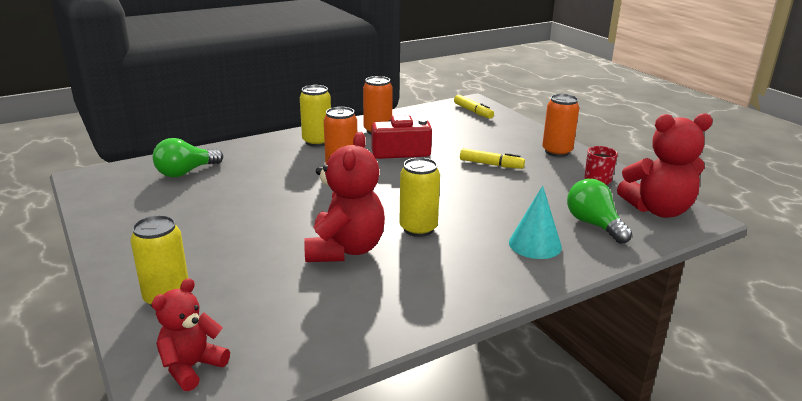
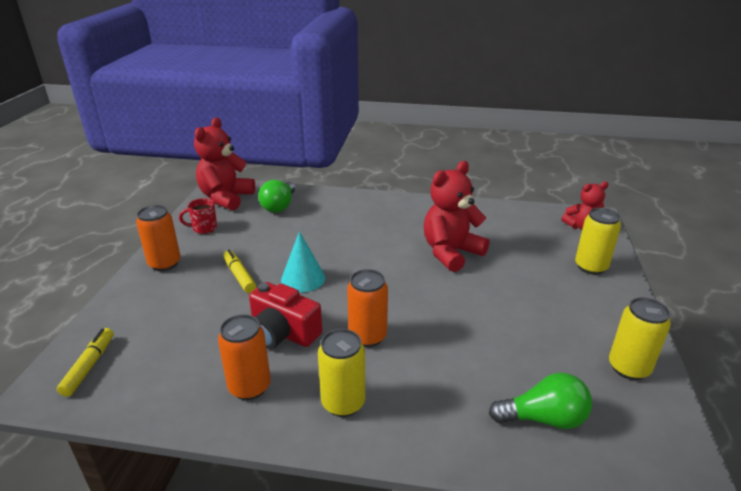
camera: 140 degrees left, 5 degrees up
(418, 229) = (385, 247): yellow can -> yellow can (628, 368)
(535, 244) = (334, 210): turquoise cone -> turquoise cone (303, 278)
(658, 210) = (226, 198): red teddy bear -> red teddy bear turned 105 degrees counterclockwise

